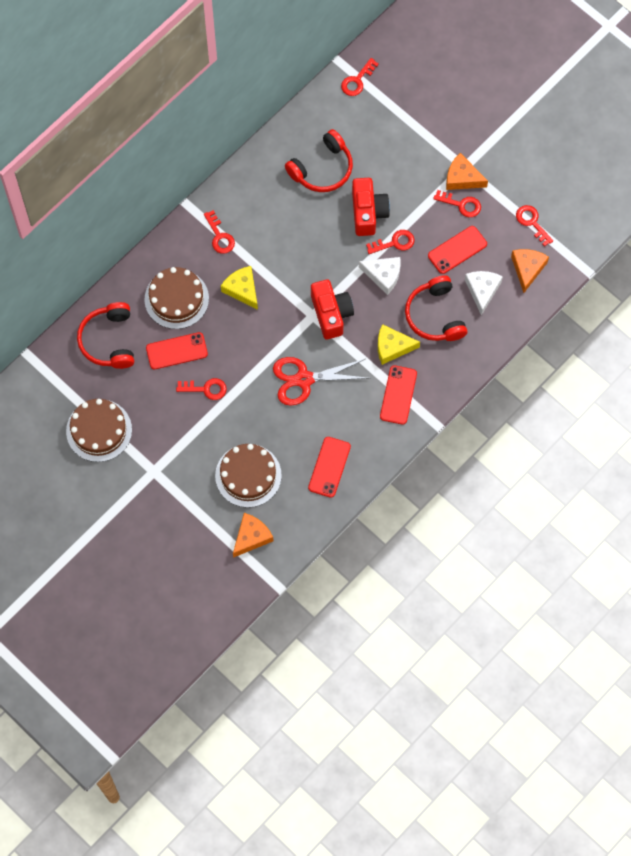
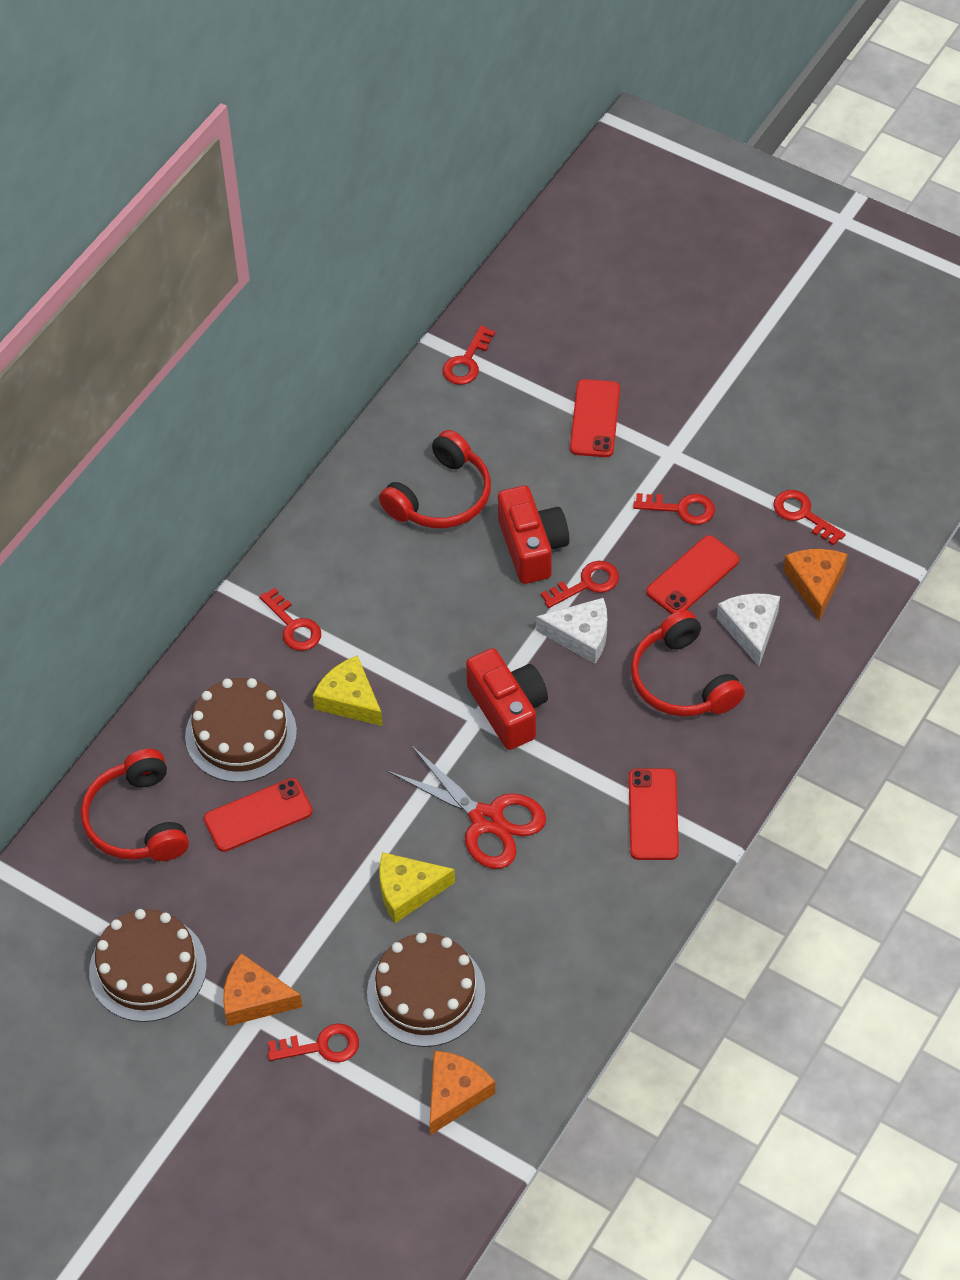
camera: 10 degrees left, 15 degrees down
(206, 389) = (321, 866): red key -> red key (322, 1046)
(304, 379) = (487, 820): red scissors -> red scissors turned 120 degrees counterclockwise
(329, 467) = (564, 952): red phone -> red phone (595, 419)
(392, 347) = (624, 742): yellow cheese -> yellow cheese (408, 890)
(462, 178) = (672, 470): orange cheese -> orange cheese (254, 999)

